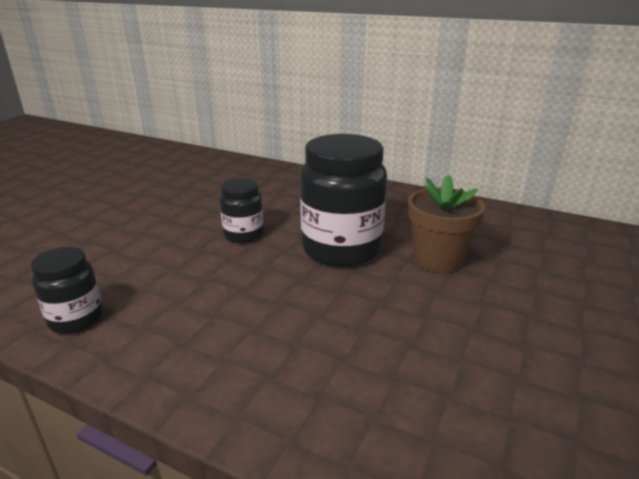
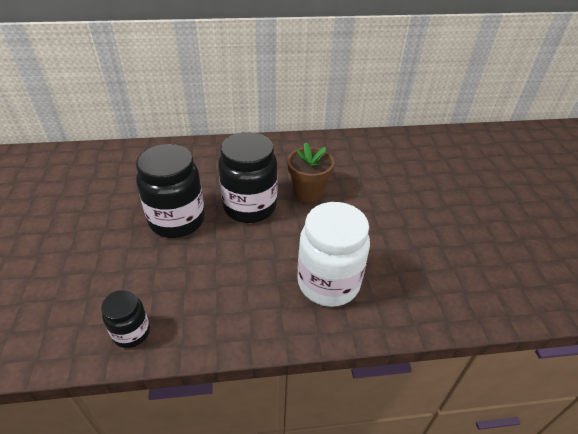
camera: 35 degrees left, 15 degrees up
(243, 235) = (177, 220): black jar -> black jar, size x1.89
(371, 378) = (328, 283): none -> white jar

